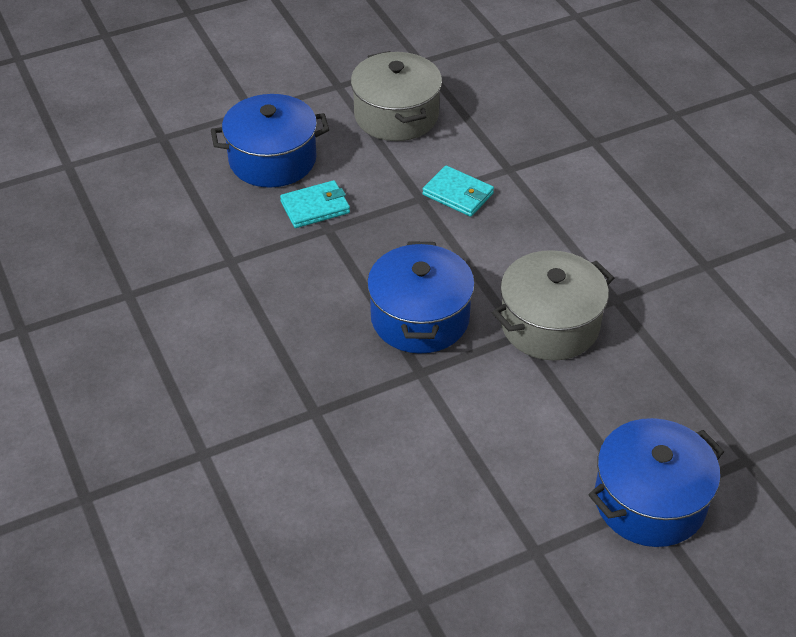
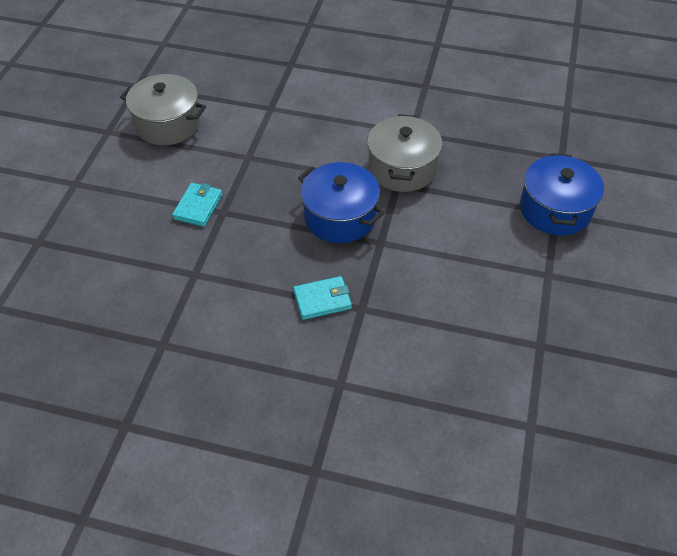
camera: 50 degrees left, 5 degrees up
(272, 160) = (132, 201): blue pot -> none
(458, 194) = (264, 140): turquoise wallet -> turquoise wallet (322, 300)

